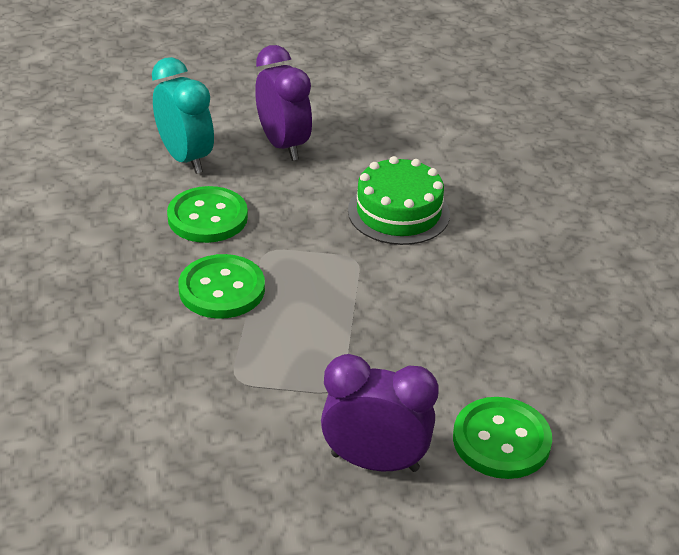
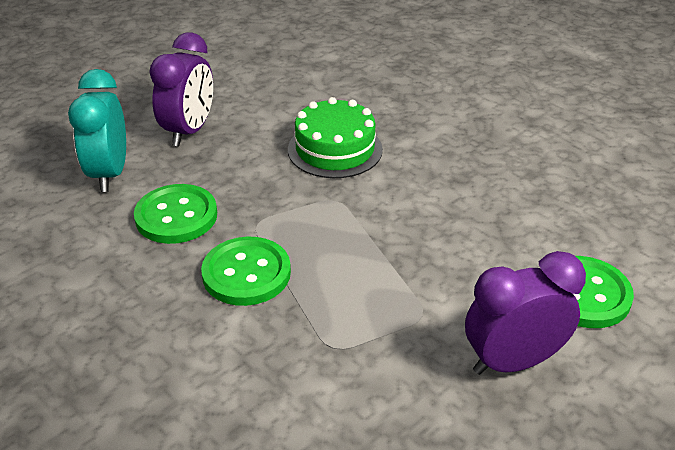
camera: 30 degrees left, 0 degrees up
(185, 158) = (110, 174): turquoise clock -> turquoise clock turned 120 degrees counterclockwise
(283, 145) = (189, 131): purple clock -> purple clock turned 75 degrees clockwise

